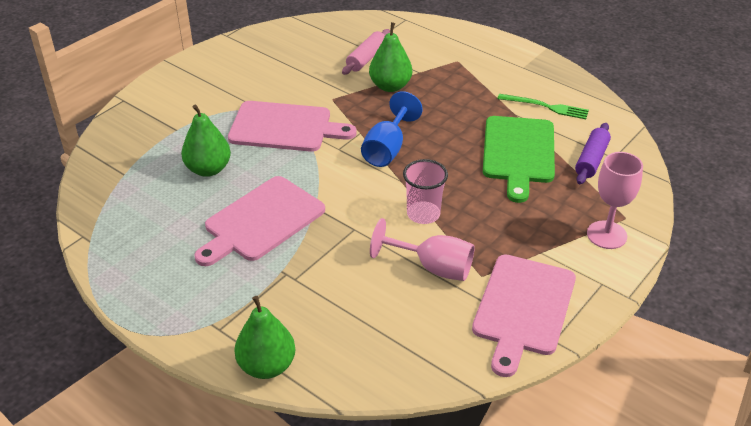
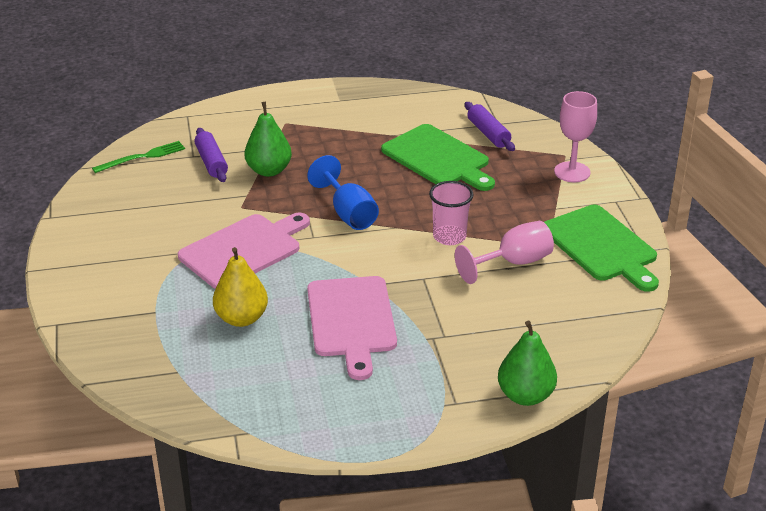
camera: 50 degrees left, 5 degrees down
(208, 169) = (241, 318): green pear -> yellow pear
(366, 58) = (211, 162): pink rolling pin -> purple rolling pin
(522, 308) = (601, 246): pink cutting board -> green cutting board
(546, 107) = (402, 117): green fork -> green fork (142, 157)

